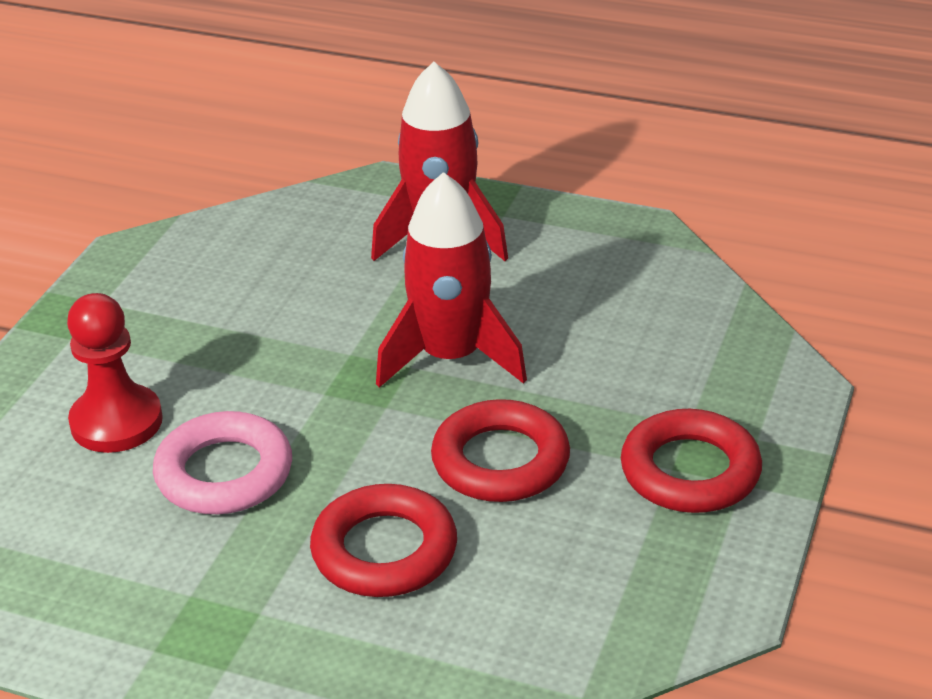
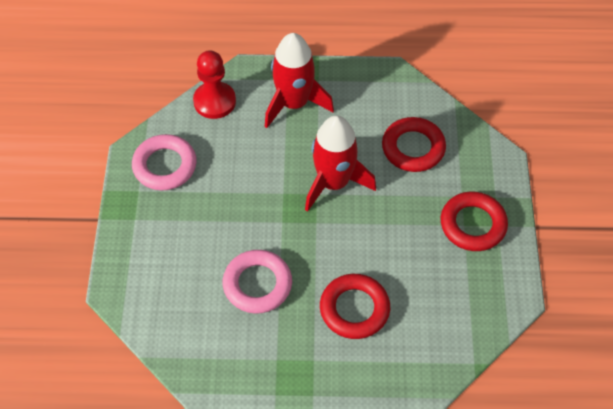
camera: 20 degrees left, 20 degrees up
(116, 422) = (188, 267): red pawn -> red pawn (214, 101)
(167, 278) = (165, 166): none -> pink ring
(500, 461) = (385, 242): red ring -> red ring (413, 148)

